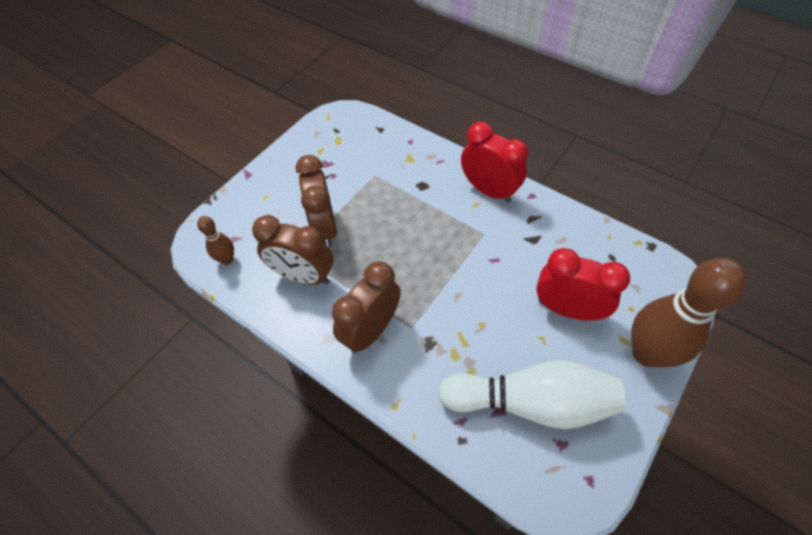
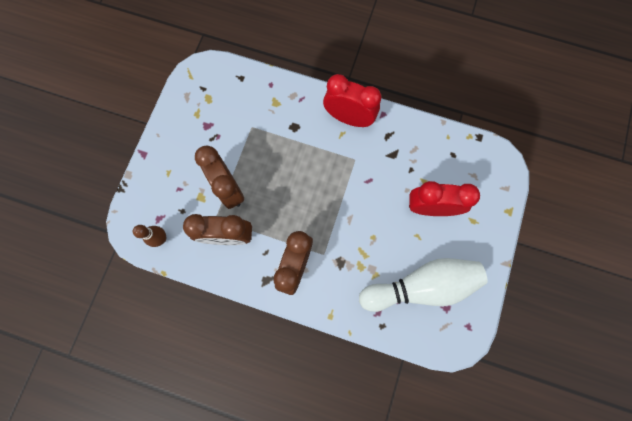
camera: 20 degrees left, 20 degrees up
(647, 353) = (489, 226): brown bowling pin -> none

